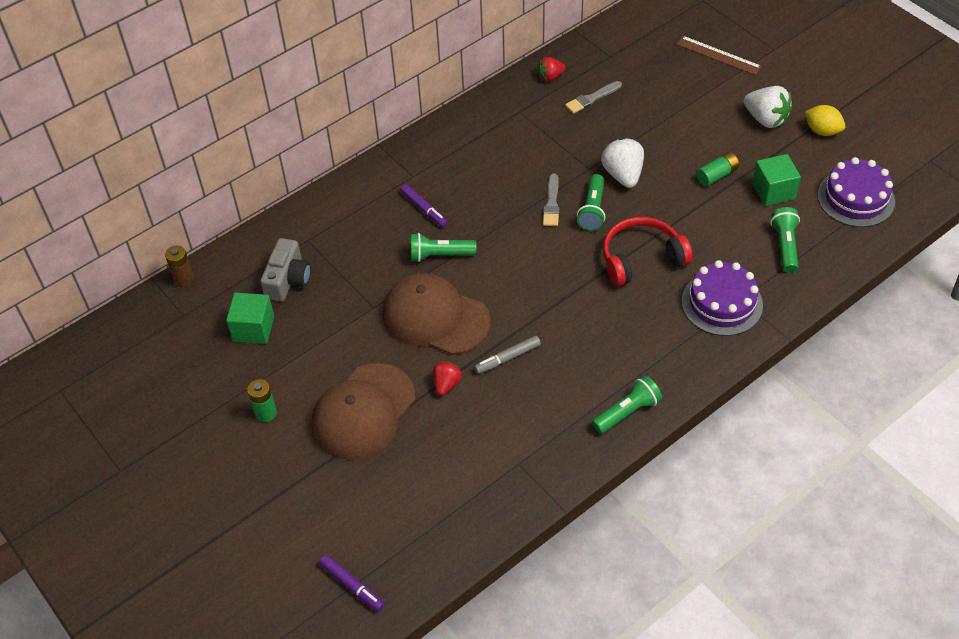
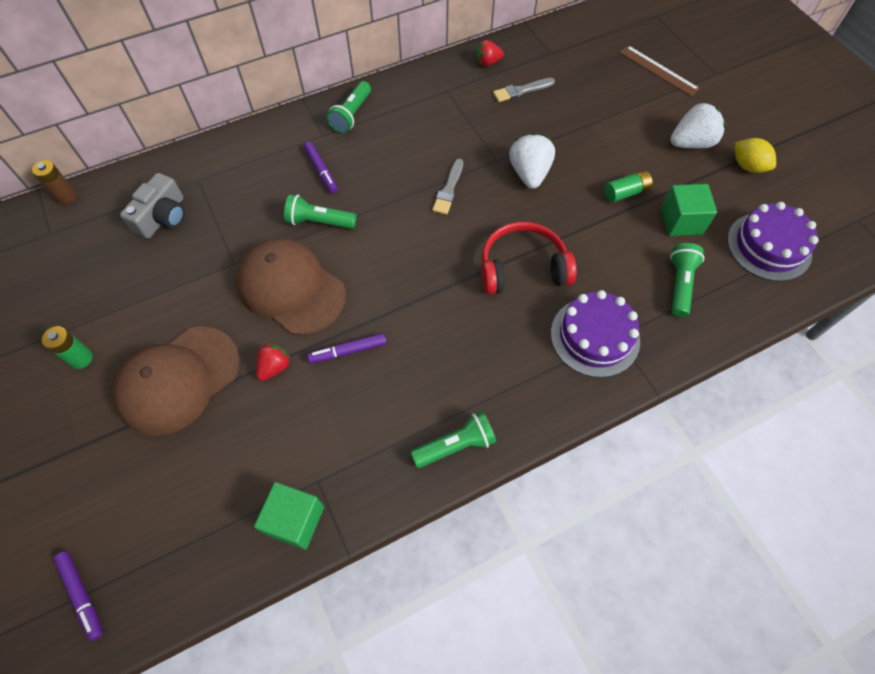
camera: 10 degrees right, 10 degrees up
(253, 328) = (109, 262): green cube -> green cube (295, 520)
(508, 358) = (348, 351): grey marker -> purple marker
(592, 210) = (488, 205): green flashlight -> green flashlight (351, 115)
(765, 119) = (691, 143): white strawberry -> white strawberry turned 75 degrees counterclockwise

